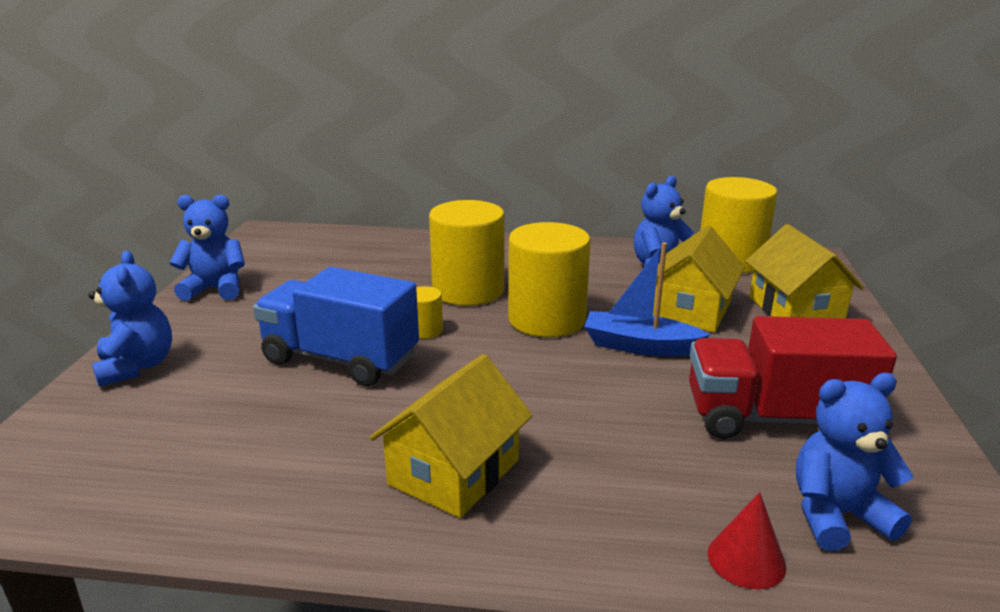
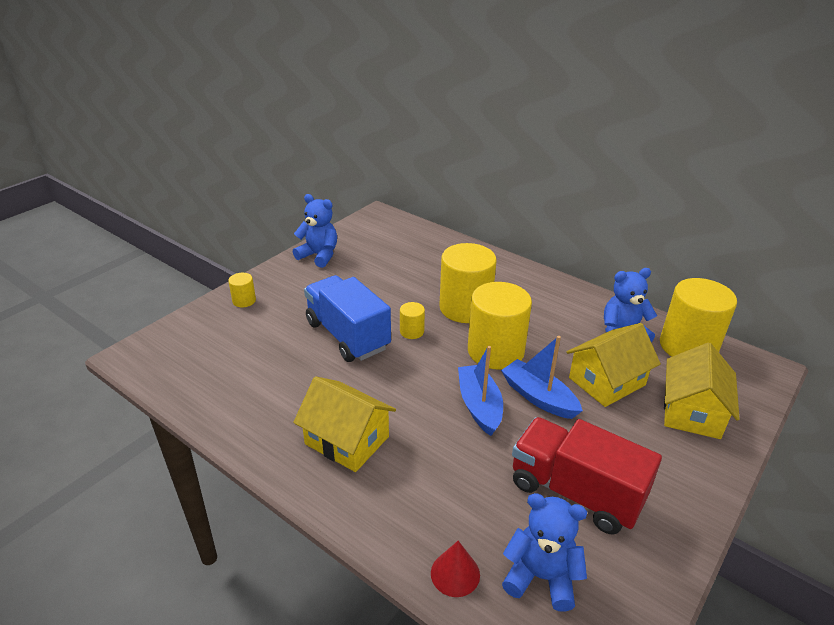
camera: 30 degrees right, 10 degrees up
(137, 366) = (244, 301): blue teddy bear -> yellow cylinder
(454, 472) = (347, 440): yellow house -> yellow house turned 60 degrees clockwise
(584, 376) = (479, 406): none -> blue boat

